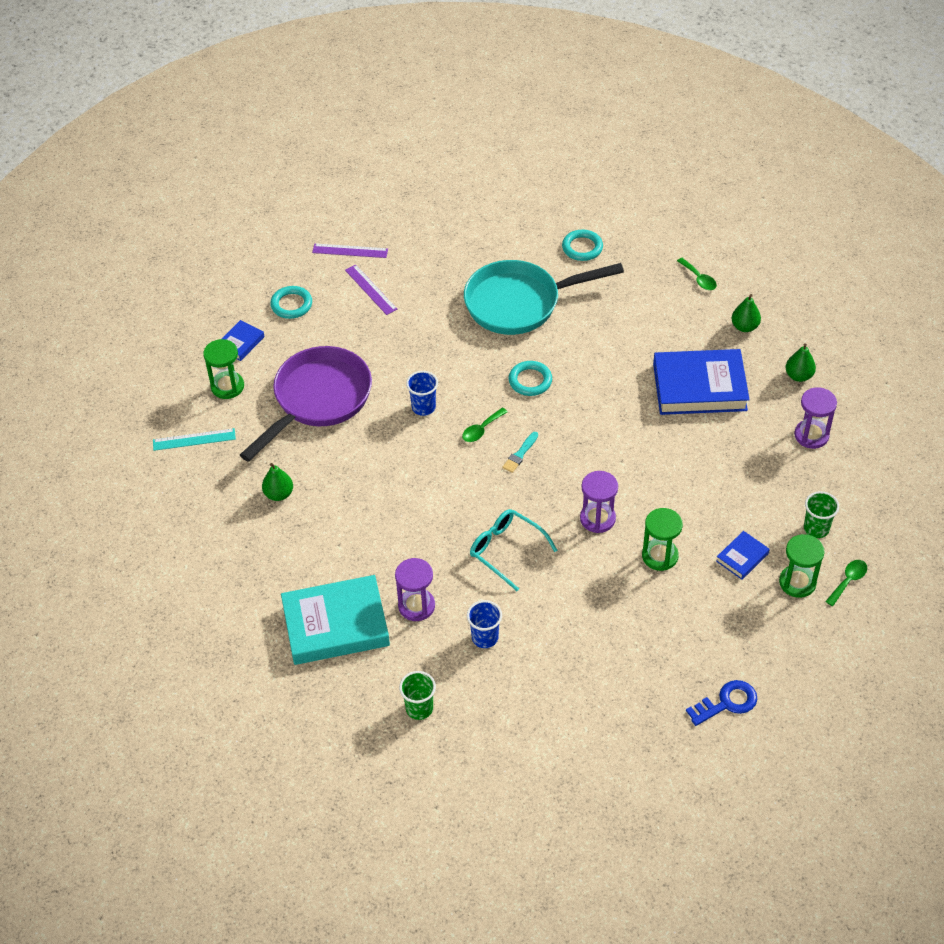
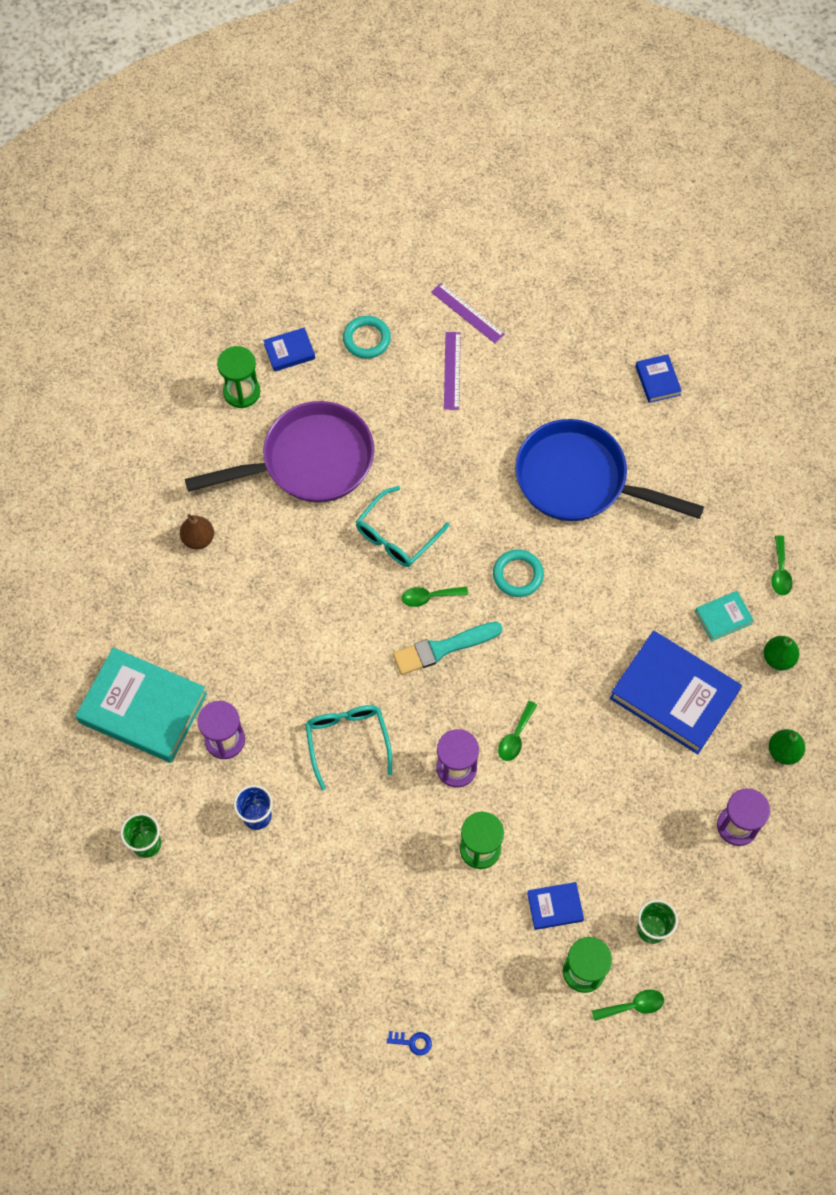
camera: 35 degrees right, 15 degrees up
(194, 439) = (170, 430): turquoise ruler -> none
(279, 494) = (198, 539): green pear -> brown pear
(423, 407) = (396, 535): blue cup -> turquoise glasses
(517, 219) = (657, 380): none -> blue book
(519, 303) = (579, 480): turquoise pan -> blue pan
(520, 454) = (442, 648): turquoise brush -> turquoise brush, size x1.76
(582, 248) = (693, 457): turquoise ring -> none
(619, 475) = (515, 737): none -> green spoon
(688, 325) = (723, 617): none -> turquoise book
(727, 703) = (412, 1042): blue key -> blue key, size x0.54

